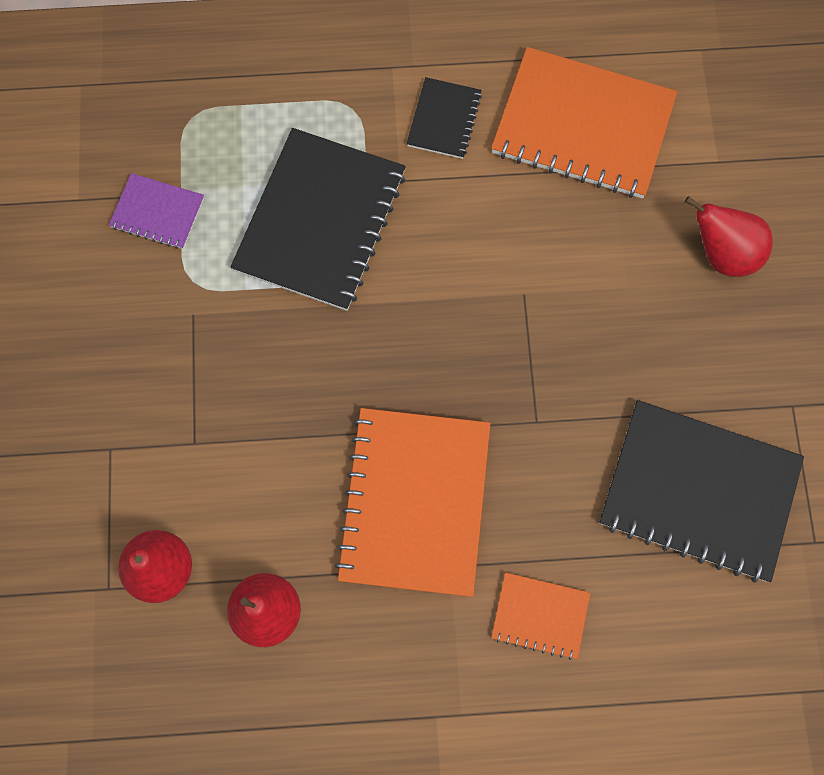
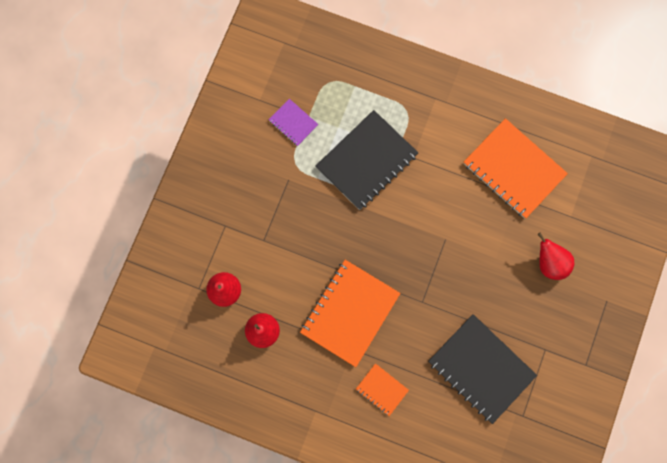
camera: 25 degrees right, 5 degrees up
(444, 119) = (448, 136): black notebook -> none

